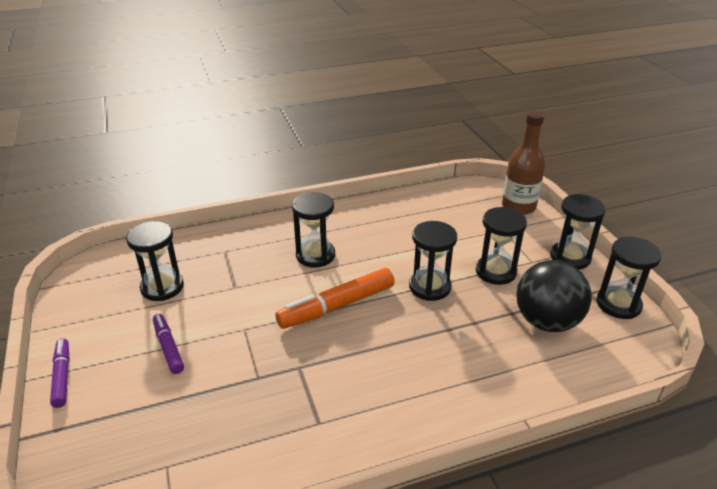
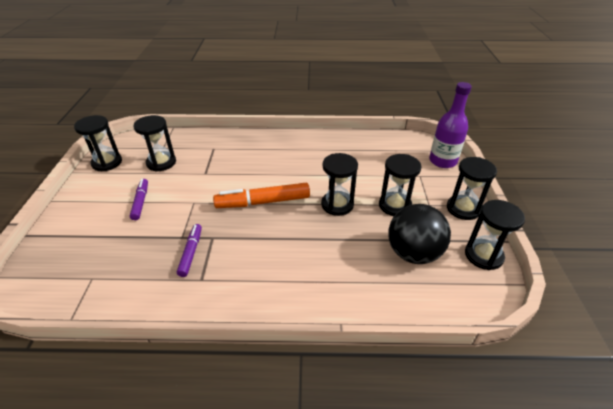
camera: 20 degrees right, 5 degrees up
(62, 376) = (71, 203): purple marker -> purple marker (191, 252)
(315, 255) = (270, 164): black hourglass -> black hourglass (107, 163)
(518, 207) = (442, 161): brown bottle -> purple bottle

